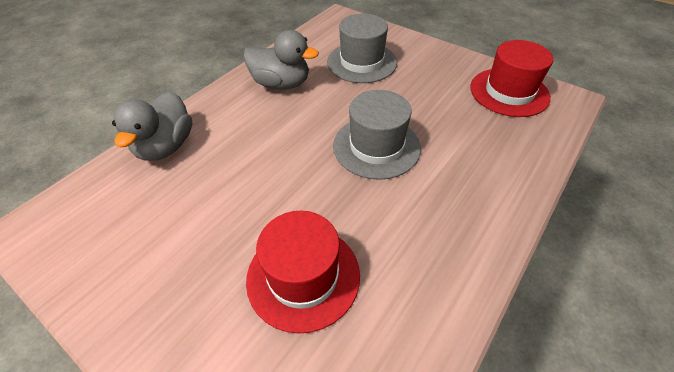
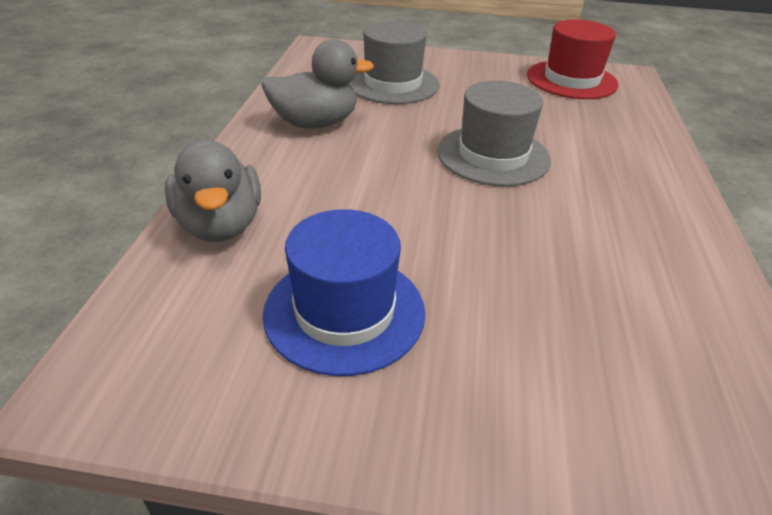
camera: 30 degrees left, 10 degrees down
(178, 234) = (344, 312): none -> blue hat
(303, 276) = (545, 296): red hat -> none

